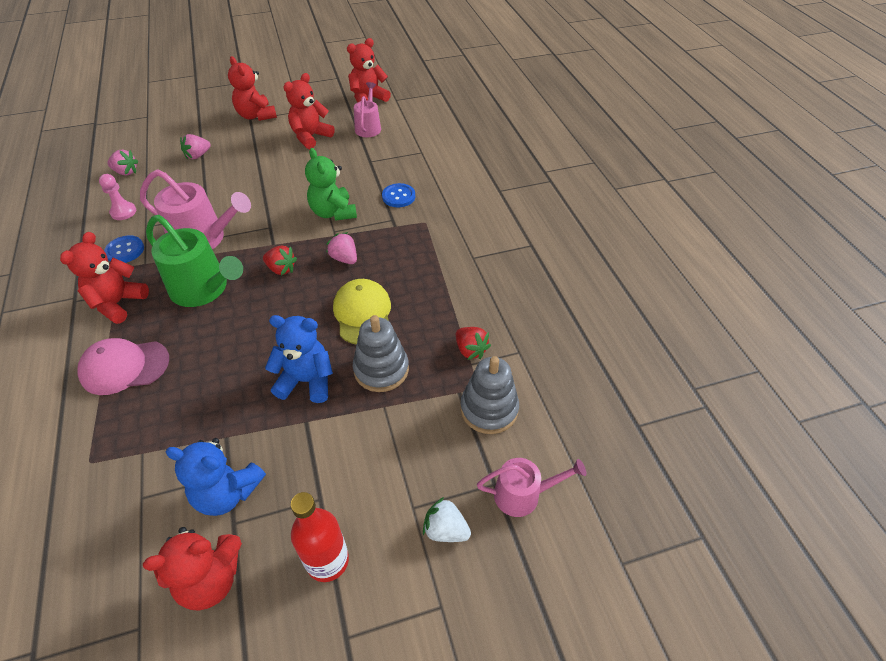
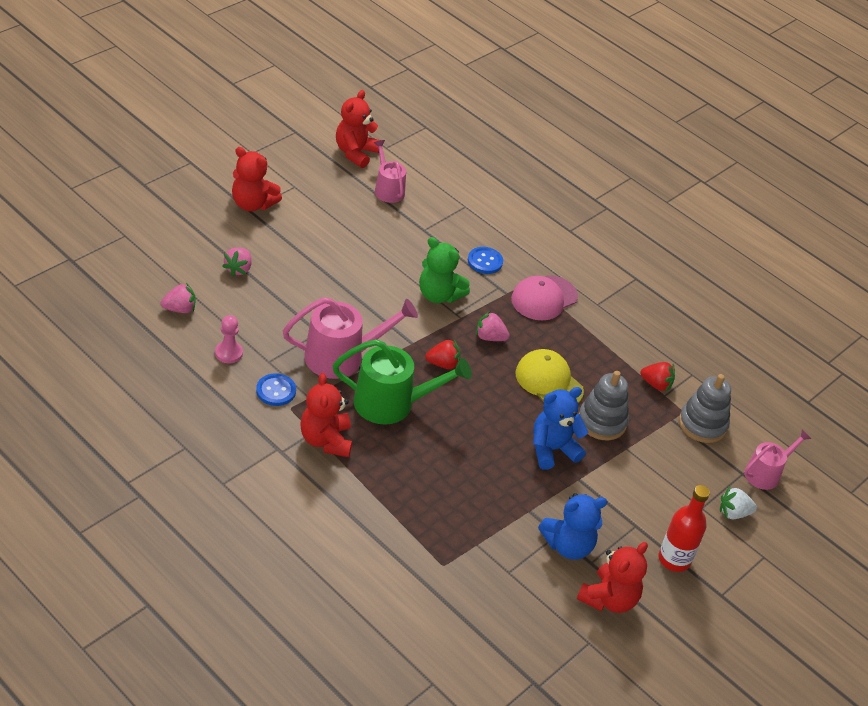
camera: 35 degrees left, 5 degrees down
(124, 367) = (393, 489): pink cap -> pink cap (544, 298)
(310, 137) = (338, 216): red teddy bear -> none

